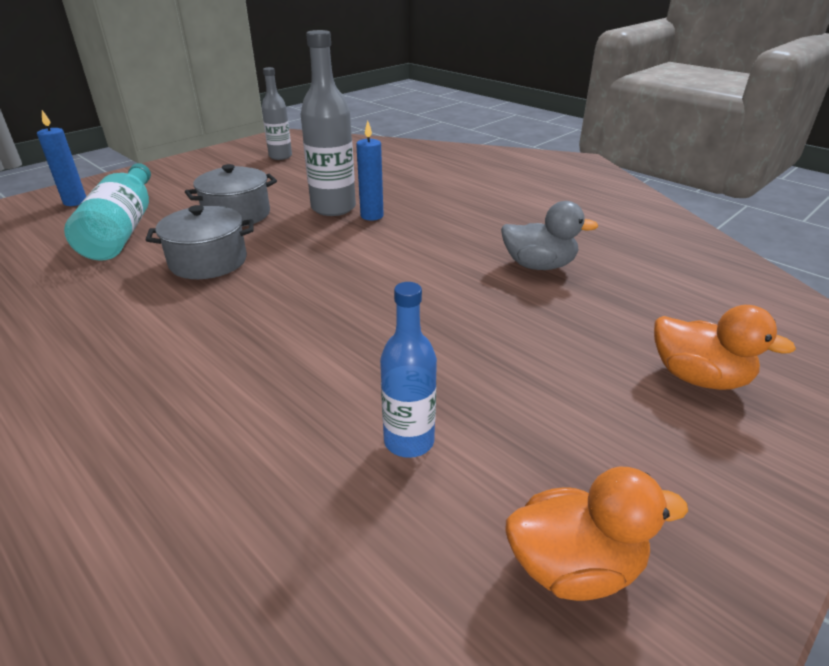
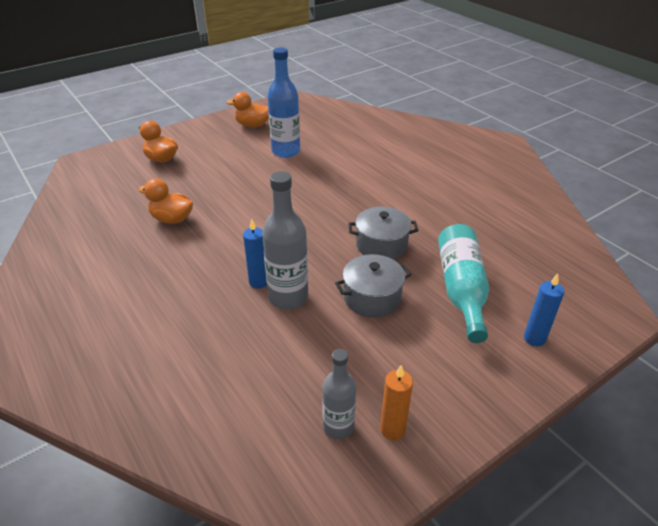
camera: 170 degrees left, 5 degrees up
(240, 158) = (392, 430): none -> orange candle
(409, 441) = (286, 151): blue bottle -> blue bottle, size x1.59
(539, 265) = (172, 219): grey duck -> orange duck

